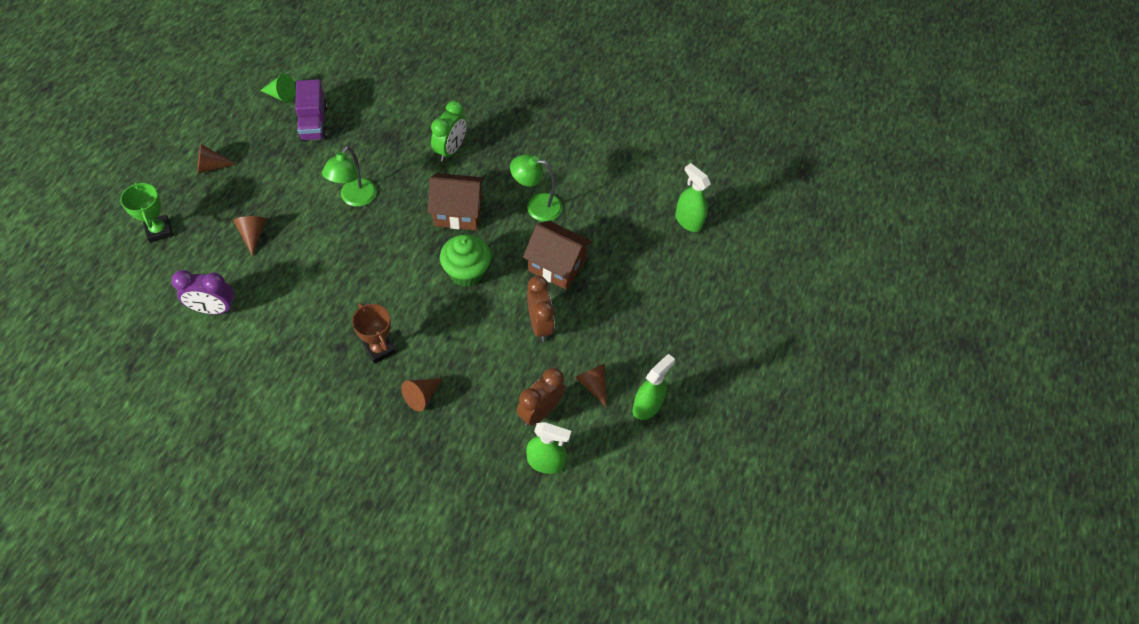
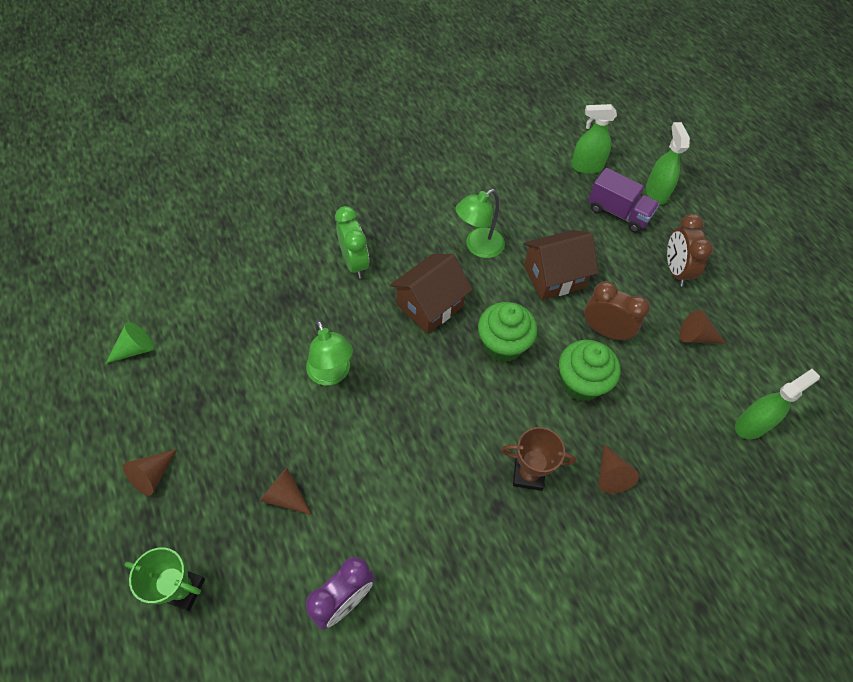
camera: 45 degrees left, 0 degrees up
(314, 123) = (202, 345): purple truck -> purple truck (618, 213)
(479, 336) = (581, 383): none -> green cupcake
(540, 411) = (696, 393): brown clock -> brown clock (675, 270)
(647, 406) = (744, 315): green spray bottle -> green spray bottle (656, 193)

